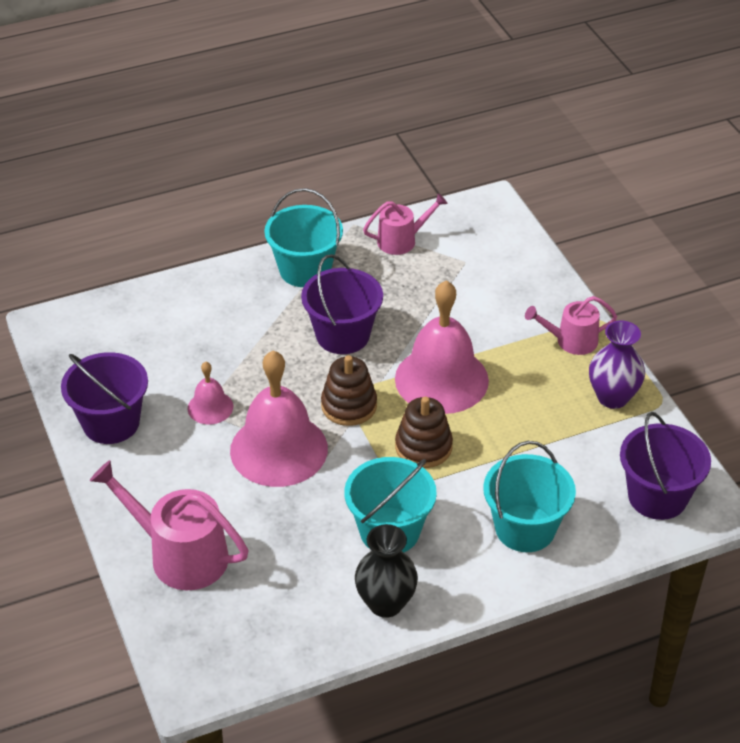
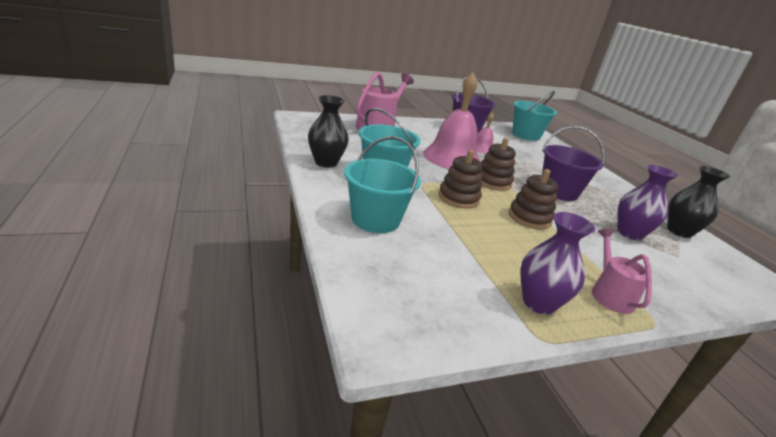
camera: 90 degrees right, 15 degrees down
(305, 270) = (615, 191): turquoise bucket -> turquoise bucket (526, 135)
(401, 240) = (679, 231): pink watering can -> black vase
(432, 290) = (629, 233): none -> purple vase
(441, 379) = (529, 218): pink bell -> brown stacking toy
(657, 496) = (402, 299): purple bucket -> none

